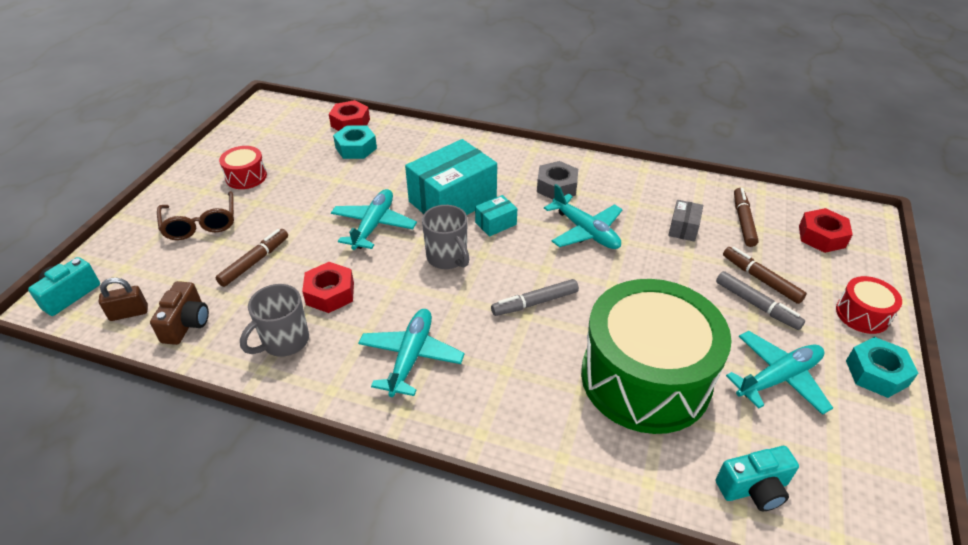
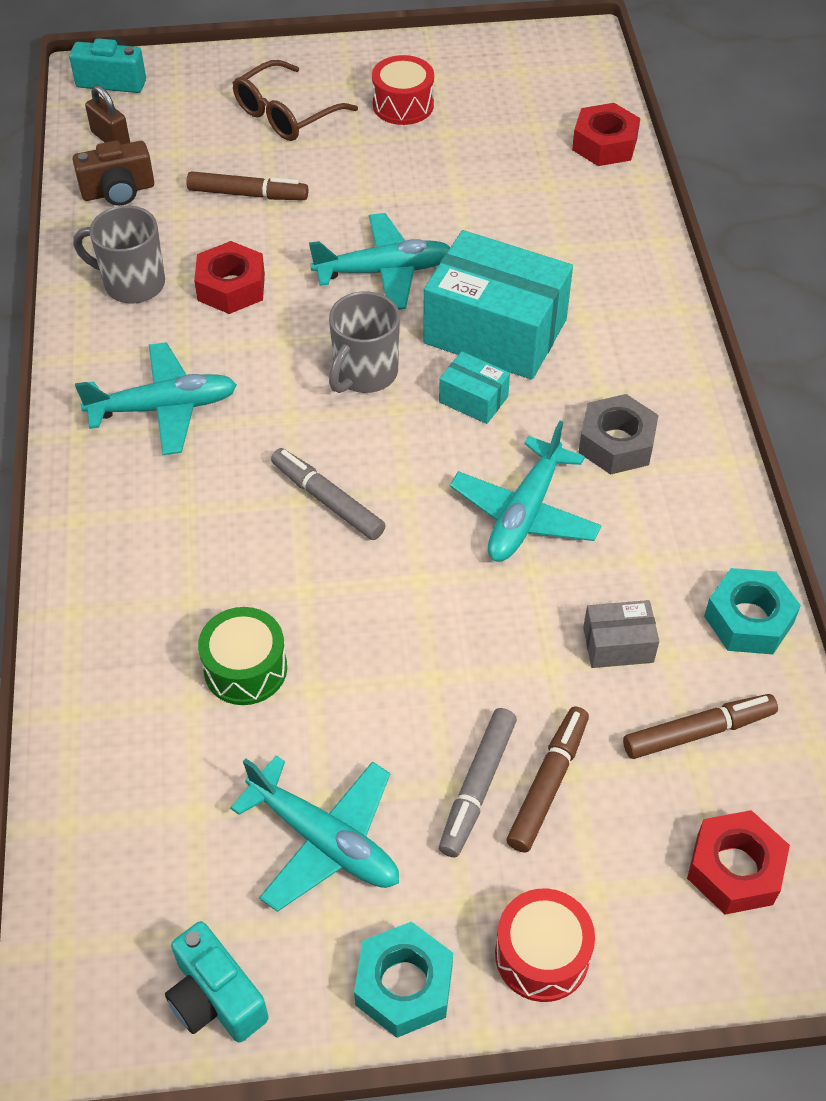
camera: 65 degrees right, 10 degrees up
(356, 148) = (546, 178): turquoise nut -> turquoise nut (748, 619)
(645, 378) = (245, 668): green drum -> green drum, size x0.42
(753, 488) = (105, 836): turquoise camera -> turquoise camera (215, 998)

